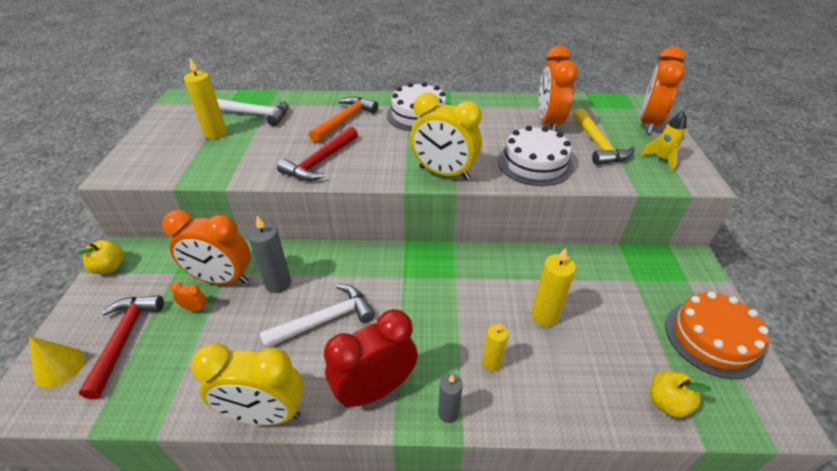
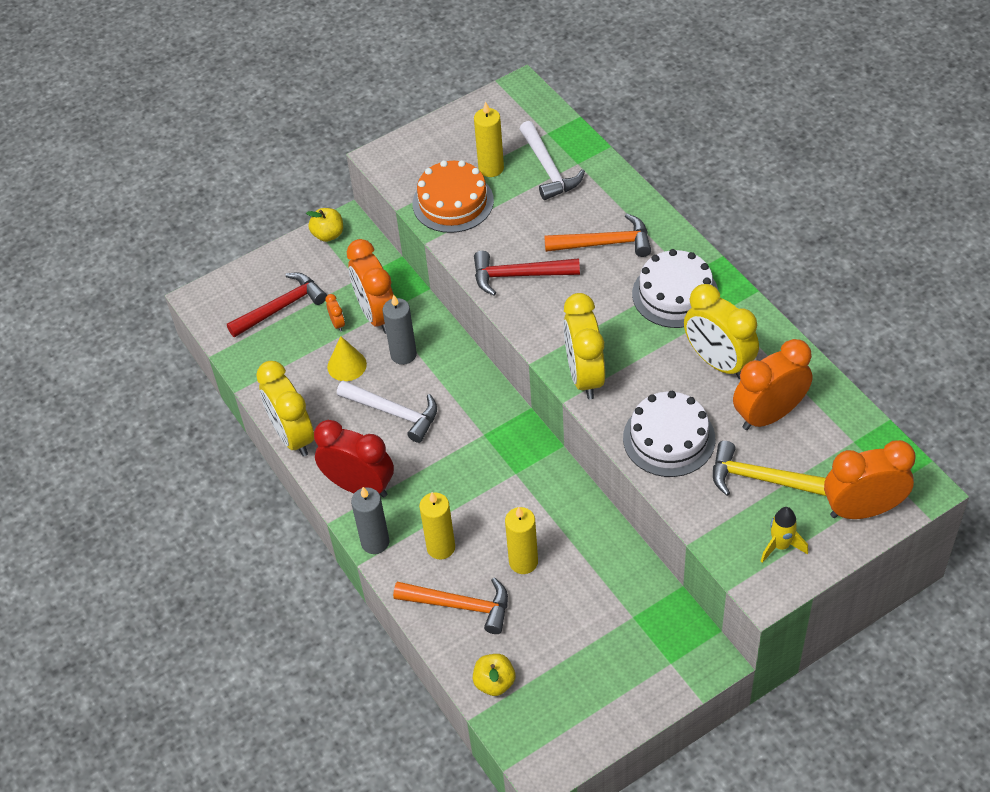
camera: 60 degrees right, 10 degrees up
(59, 367) = (236, 294): yellow cone -> yellow cone (346, 365)
(448, 413) = (375, 542): grey candle -> grey candle, size x1.54
(489, 122) = (718, 362): none -> yellow clock
(491, 363) = (441, 547): yellow candle -> yellow candle, size x1.54
(565, 382) = (461, 606): none -> orange hammer
(598, 145) = (760, 478): yellow hammer -> yellow hammer turned 60 degrees clockwise
(712, 338) = (600, 701): orange cake -> orange cake (453, 202)

